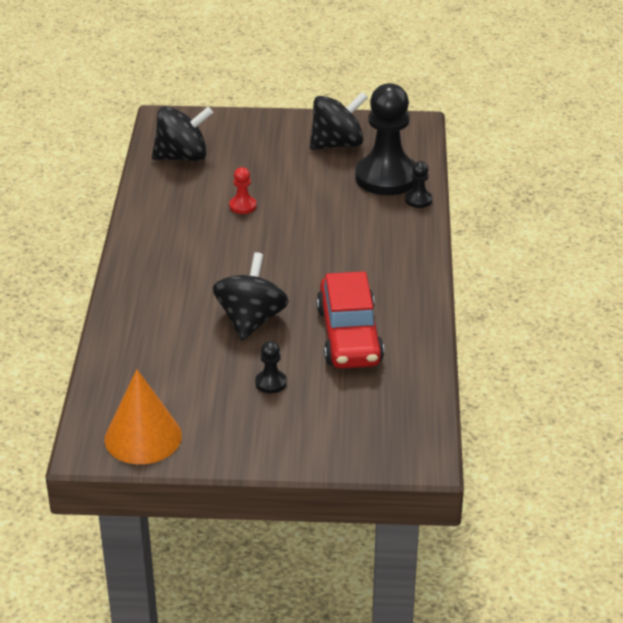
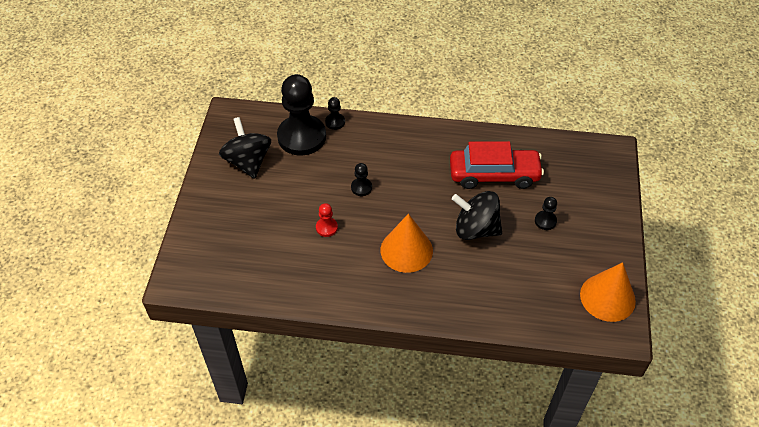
camera: 85 degrees left, 15 degrees up
(182, 157) = (244, 267): black spinning top -> none
(213, 266) = (406, 250): none -> orange cone
(309, 227) = (361, 187): none -> black pawn

